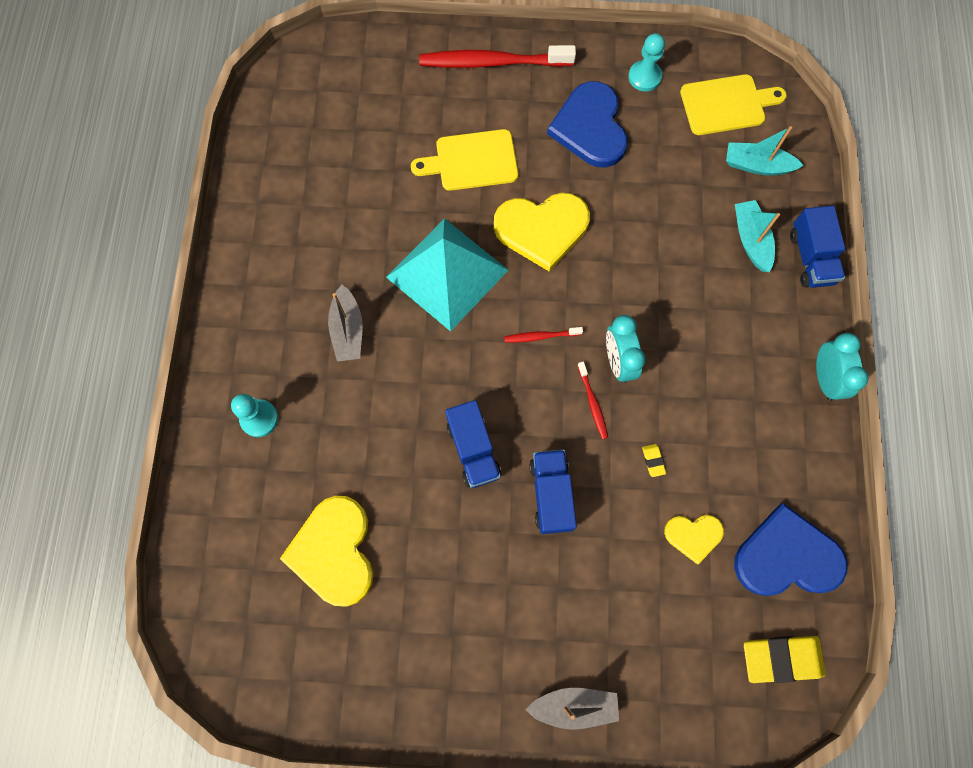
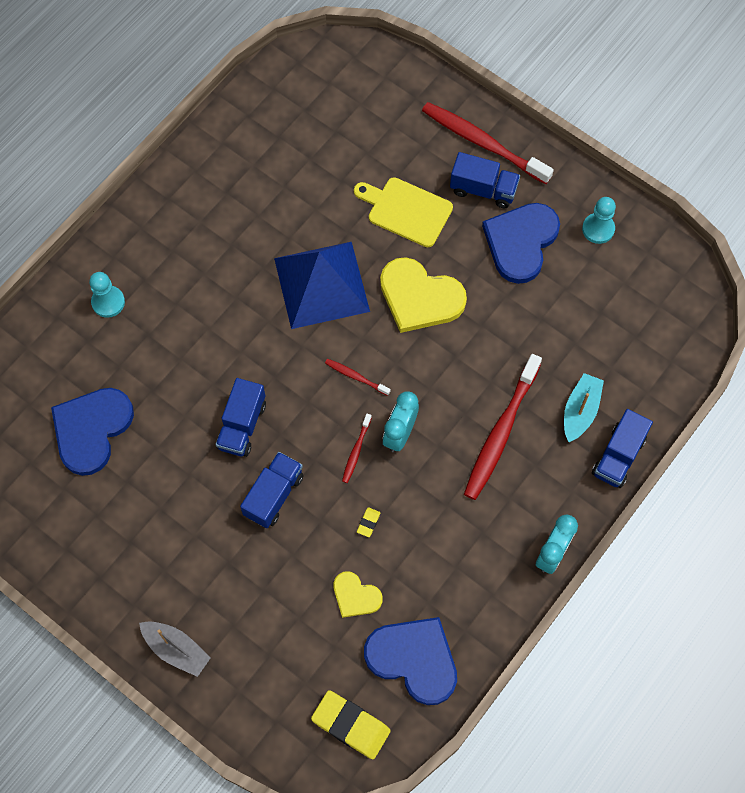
camera: 35 degrees right, 5 degrees down
(334, 551) = (91, 429): yellow heart -> blue heart
(348, 330) = (217, 279): grey boat -> none
(447, 273) = (321, 284): turquoise pyramid -> blue pyramid
(524, 102) = (483, 189): none -> blue truck
(701, 302) = (501, 432): none -> red toothbrush
(727, 104) = (649, 293): yellow cutting board -> none
(757, 165) = (634, 357): turquoise boat -> none

